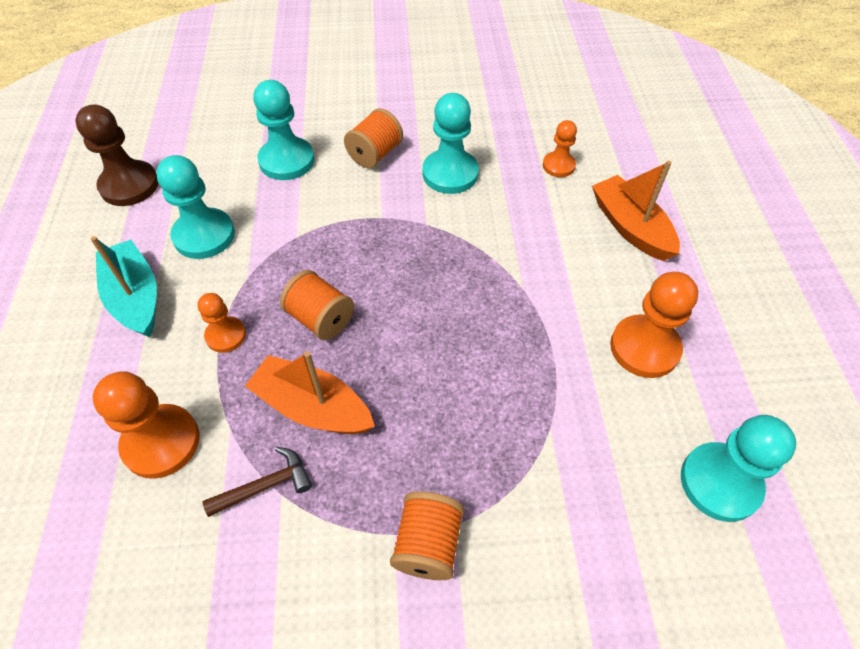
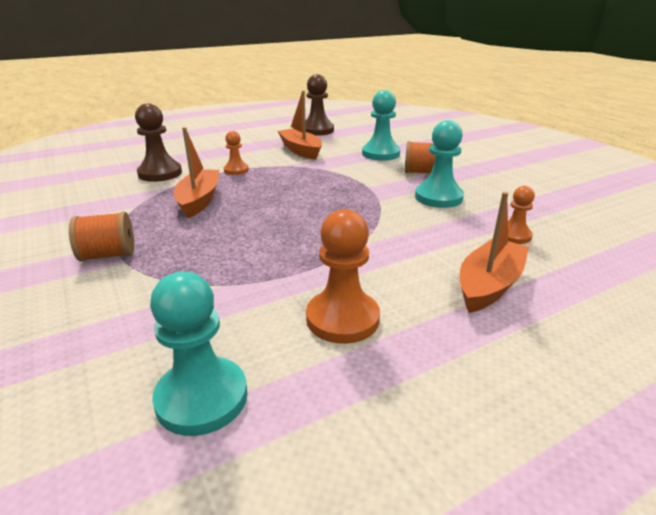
camera: 65 degrees right, 25 degrees down
(135, 297) = (246, 148): turquoise boat -> none
(161, 442) = (160, 173): orange pawn -> brown pawn
(204, 235) = (301, 150): turquoise pawn -> orange boat
(266, 485) = (140, 201): brown hammer -> none
(320, 319) = (266, 188): orange spool -> none

